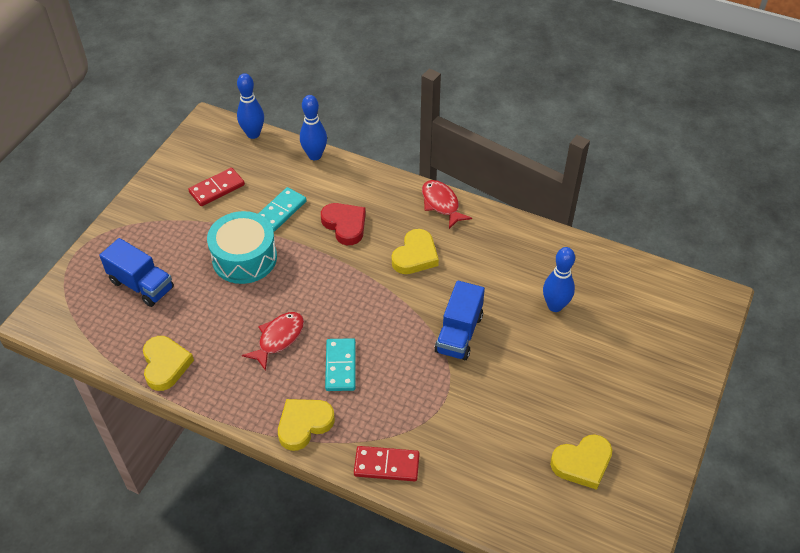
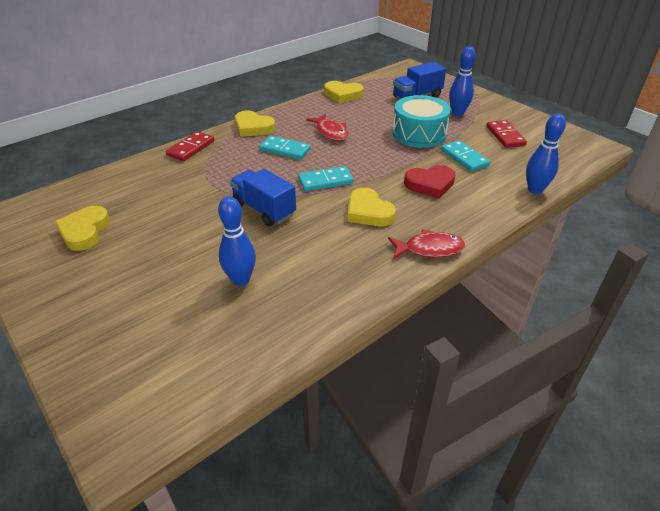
camera: 115 degrees right, 10 degrees down
(253, 134) = (576, 164): blue bowling pin -> blue bowling pin (457, 113)
(304, 424) = (253, 127): yellow heart -> yellow heart turned 135 degrees clockwise
(383, 305) = (325, 181): none -> turquoise domino

